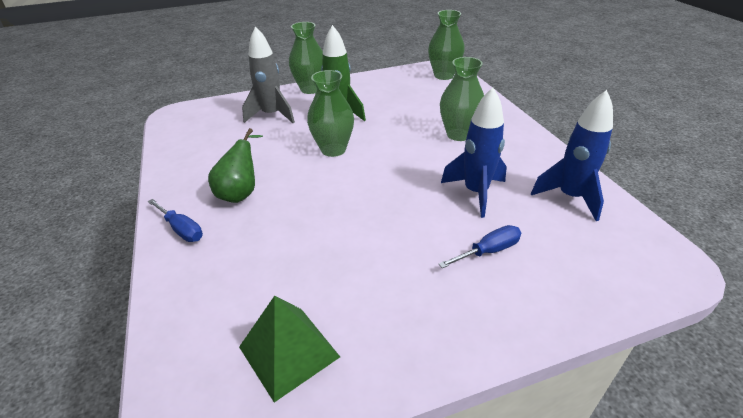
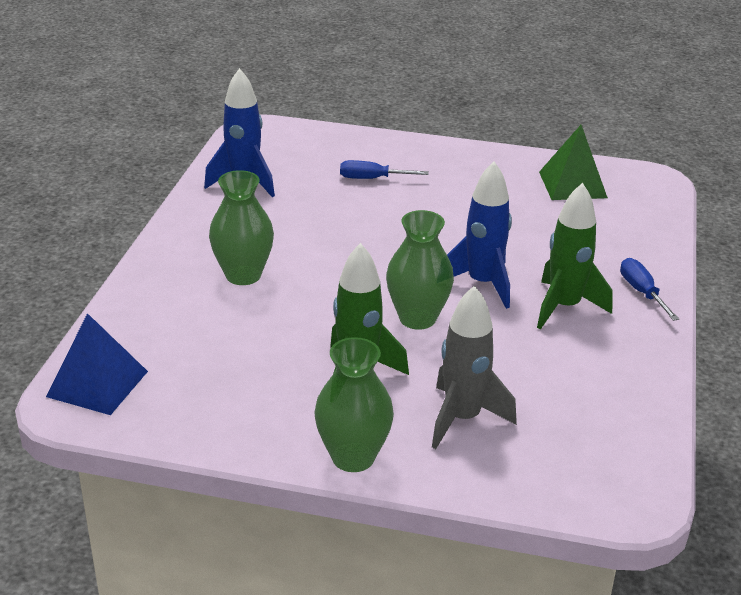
camera: 150 degrees left, 5 degrees down
(241, 192) = (564, 307): green pear -> green rocket
(444, 75) = (97, 383): green vase -> blue pyramid
(475, 193) = (320, 215): blue rocket -> blue rocket (482, 284)

